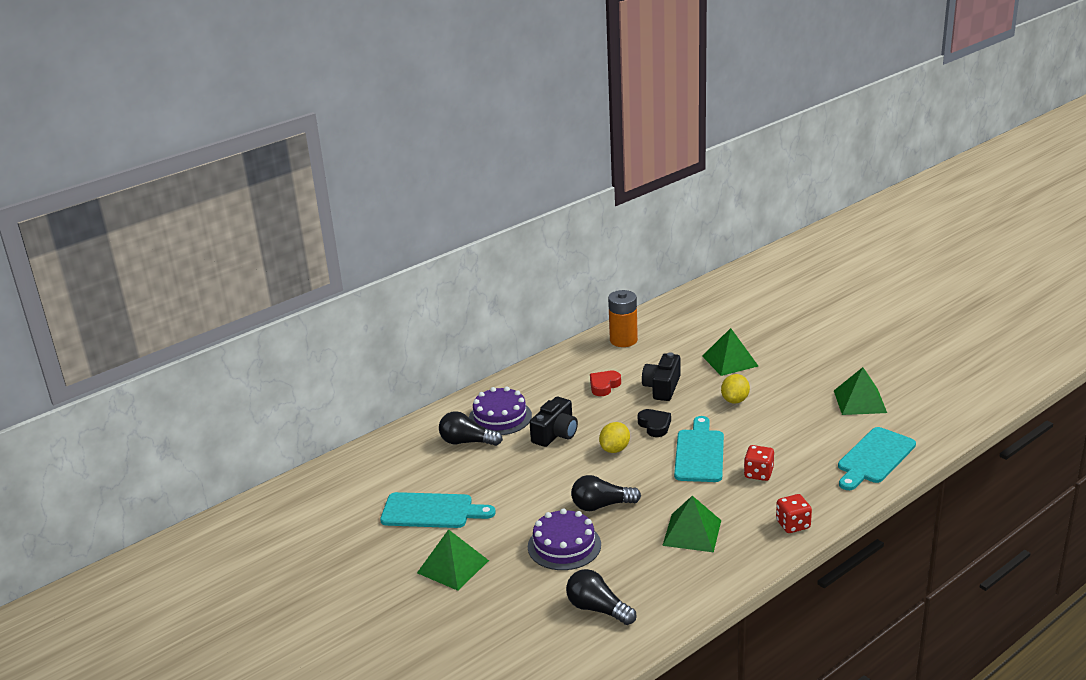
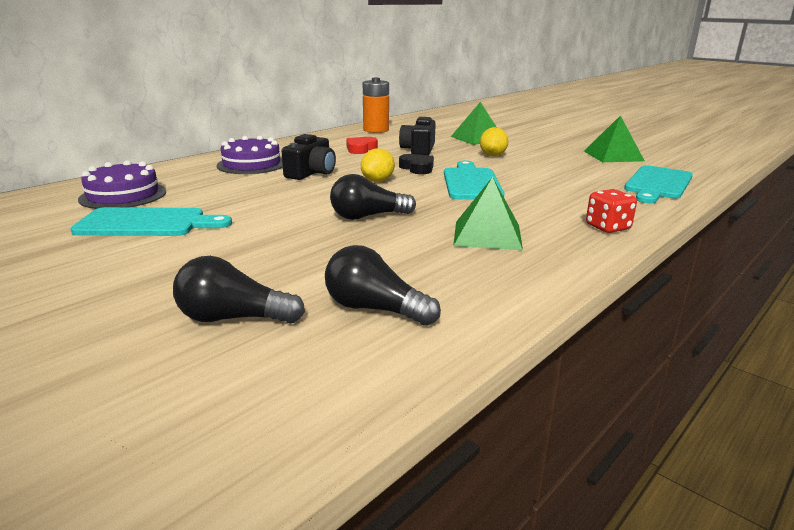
camera: 10 degrees left, 5 degrees down
(453, 566) = (156, 270): green pyramid -> none
(467, 442) = (210, 178): black light bulb -> black light bulb (233, 318)
(564, 545) = (321, 248): purple cake -> purple cake (123, 195)
(758, 473) = (542, 194): red dice -> none

